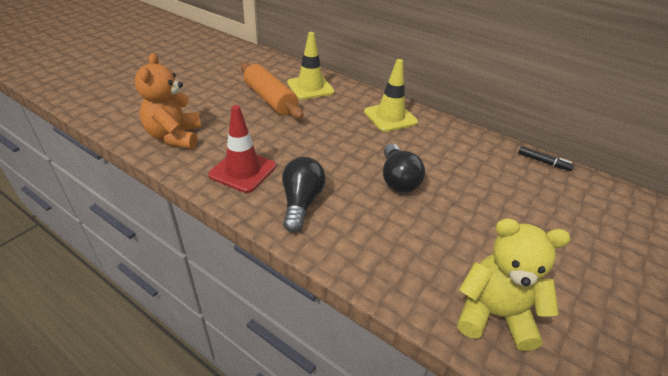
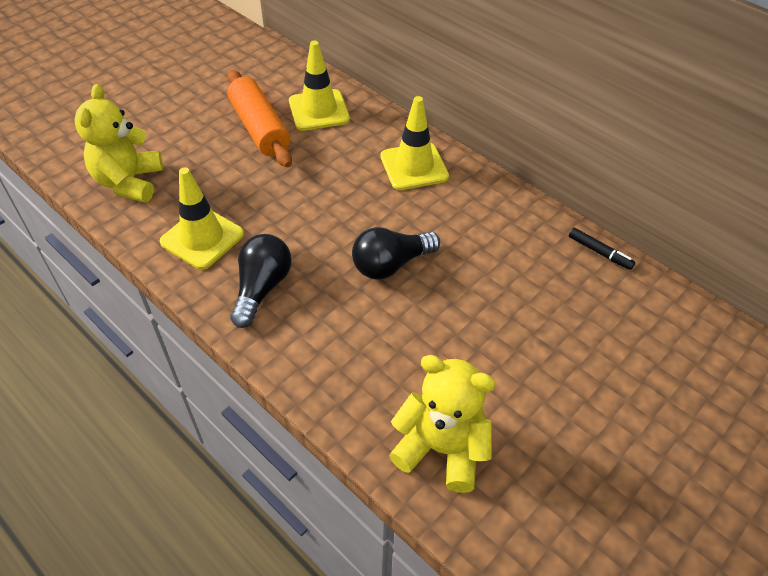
camera: 10 degrees right, 10 degrees up
(175, 137) = (129, 182): orange teddy bear -> yellow teddy bear
(243, 171) = (202, 238): red traffic cone -> yellow traffic cone
(397, 179) = (391, 264): black light bulb -> black light bulb turned 60 degrees clockwise

